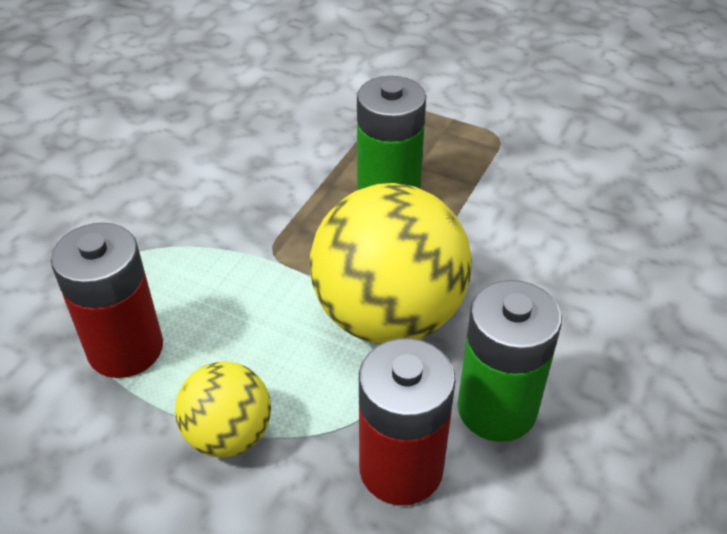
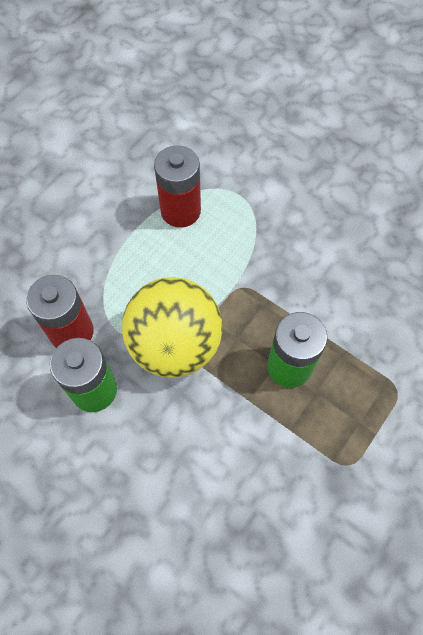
camera: 100 degrees right, 20 degrees up
(229, 435) = (113, 255): yellow ball -> none

